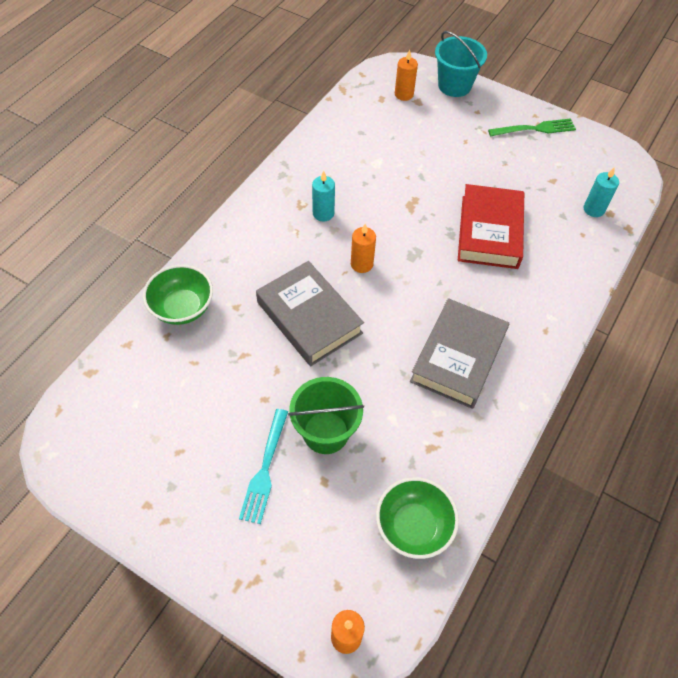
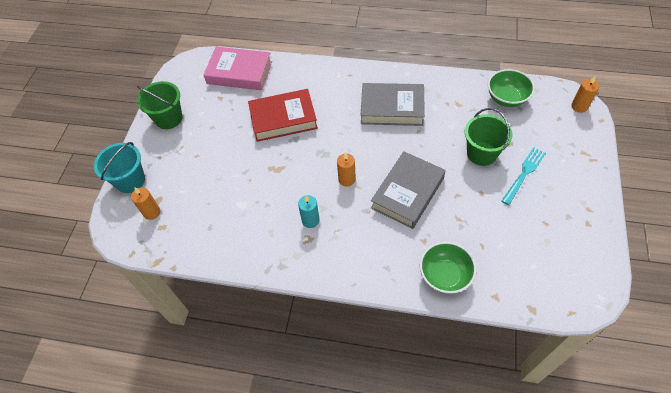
camera: 105 degrees left, 0 degrees up
(265, 469) = (524, 174): turquoise fork -> turquoise fork turned 45 degrees counterclockwise
(535, 129) = (168, 118): green fork -> green bucket
(593, 209) = (239, 72): turquoise candle -> pink book

